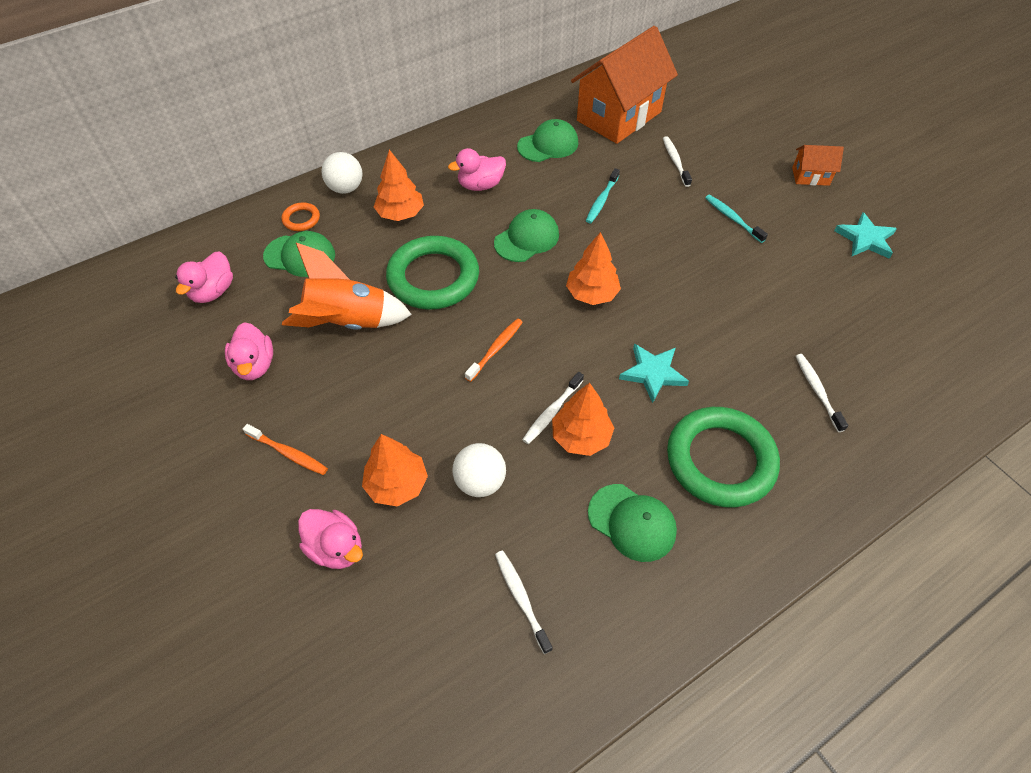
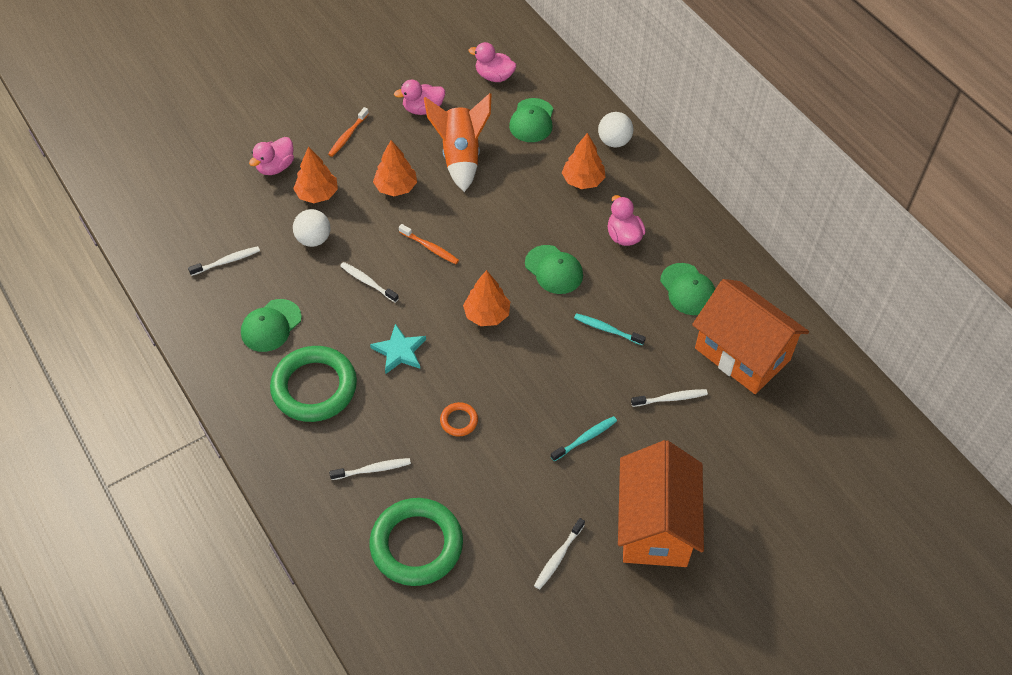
camera: 90 degrees right, 0 degrees up
(301, 219) = (574, 117): orange ring -> orange ring (459, 421)
(433, 277) = (507, 206): green ring -> green ring (416, 544)
(581, 436) = (344, 299): orange tree -> orange tree (396, 187)
(810, 176) = (655, 526): orange house -> orange house, size x2.27
(865, 239) = (558, 557): turquoise star -> white toothbrush

